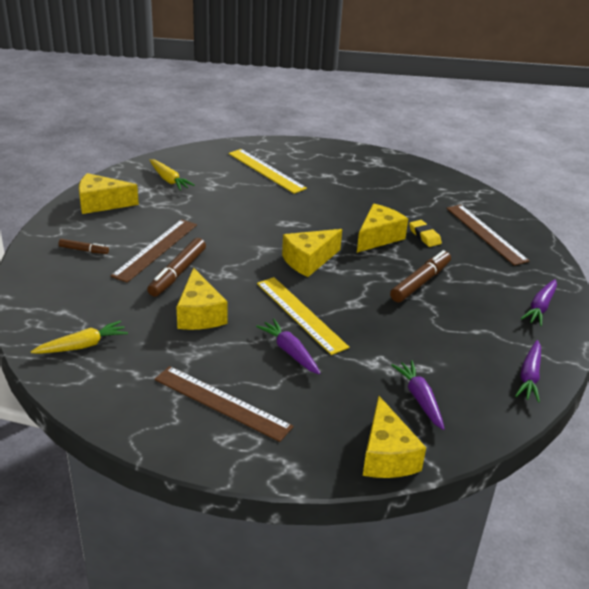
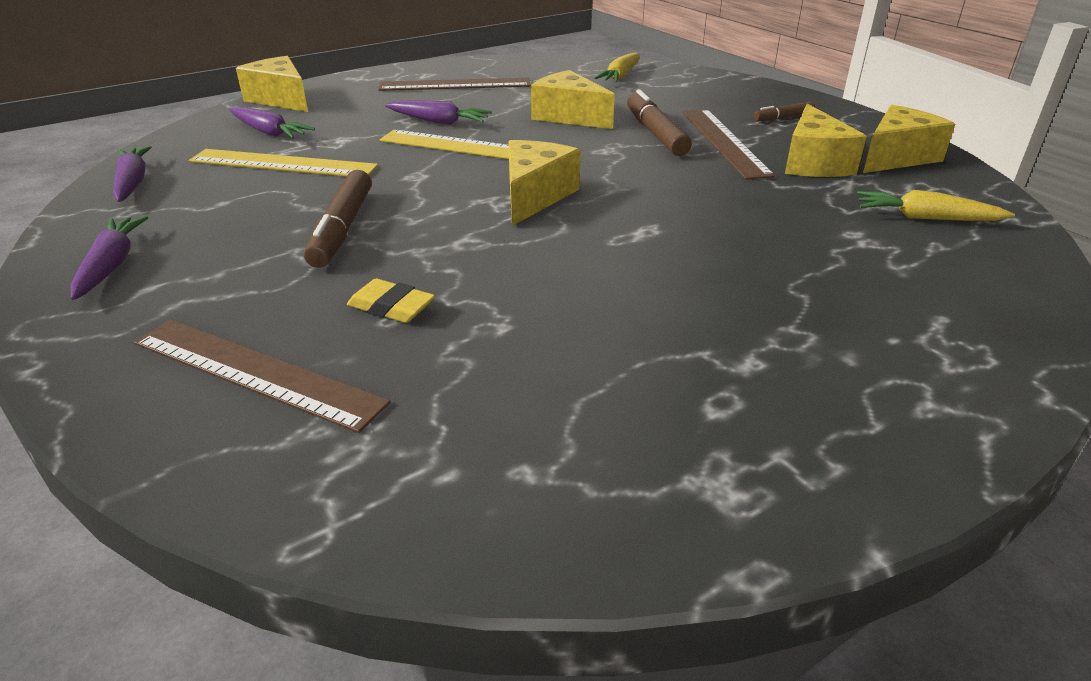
camera: 145 degrees right, 0 degrees up
(266, 171) = (859, 310): yellow ruler -> yellow ruler (283, 163)
(378, 237) = (474, 269): yellow cheese -> yellow cheese (813, 163)

